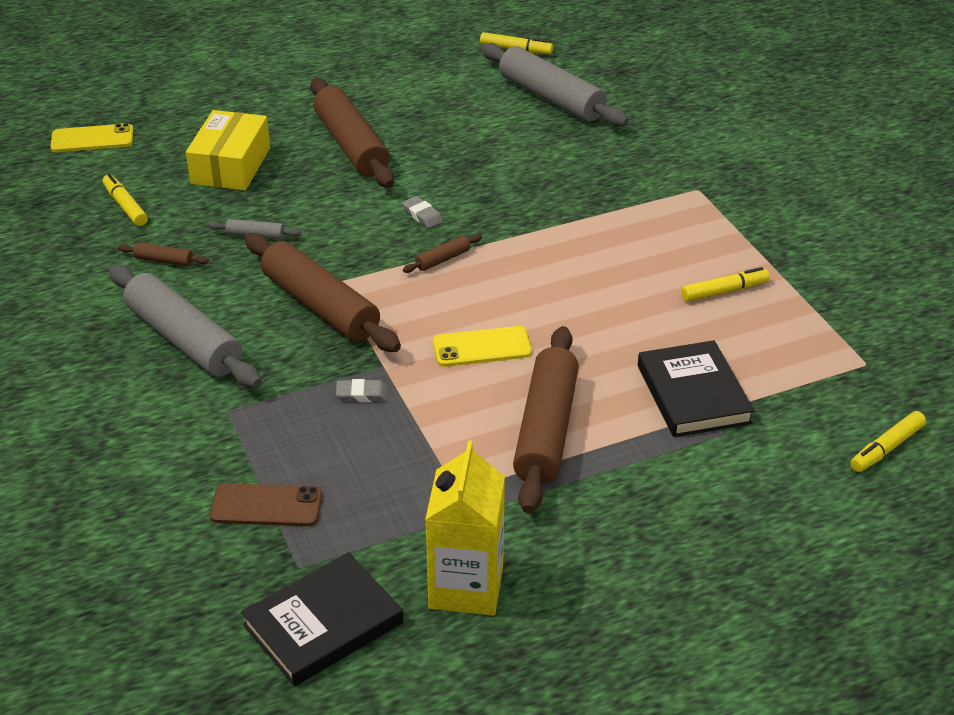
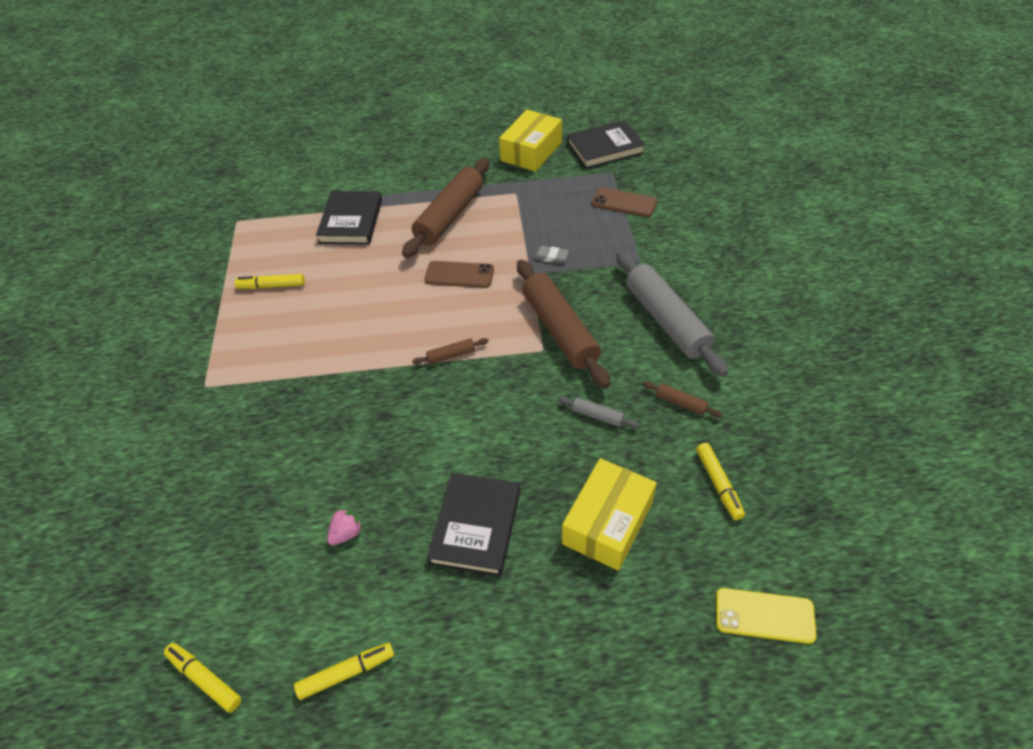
camera: 160 degrees left, 10 degrees up
(351, 145) = (476, 526): brown rolling pin -> black book
(422, 215) = (446, 408): grey eraser -> none
(464, 124) = (346, 533): none -> pink strawberry
(466, 587) = (531, 151): yellow carton -> yellow box
(482, 347) = (459, 275): yellow phone -> brown phone
(551, 98) = (232, 558): grey rolling pin -> none
(886, 448) = (277, 176): yellow marker -> yellow marker (346, 673)

